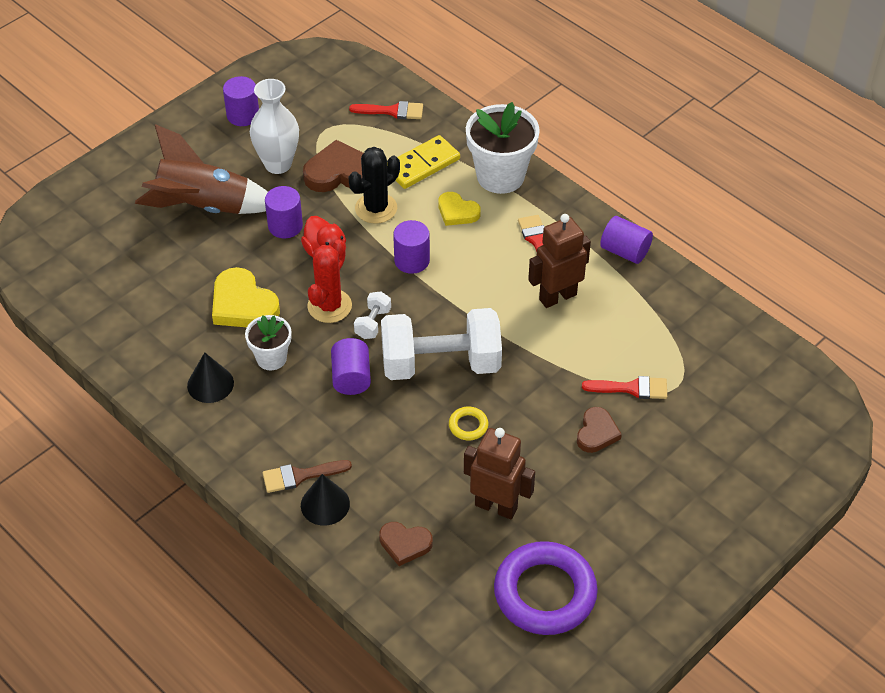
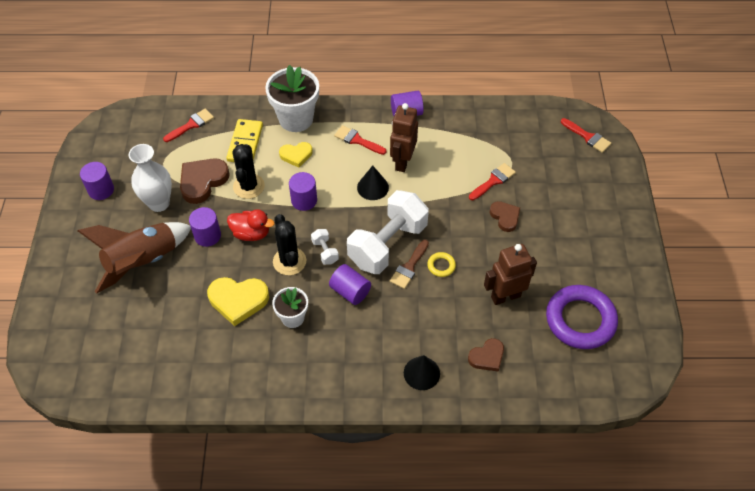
camera: 45 degrees left, 5 degrees up
(210, 384) = (275, 362): black cone -> black cone (372, 187)
(300, 476) = (389, 369): brown brush -> brown brush (409, 267)
(329, 306) = (289, 261): red cactus -> black cactus
(805, 426) = (587, 137): none -> red brush

